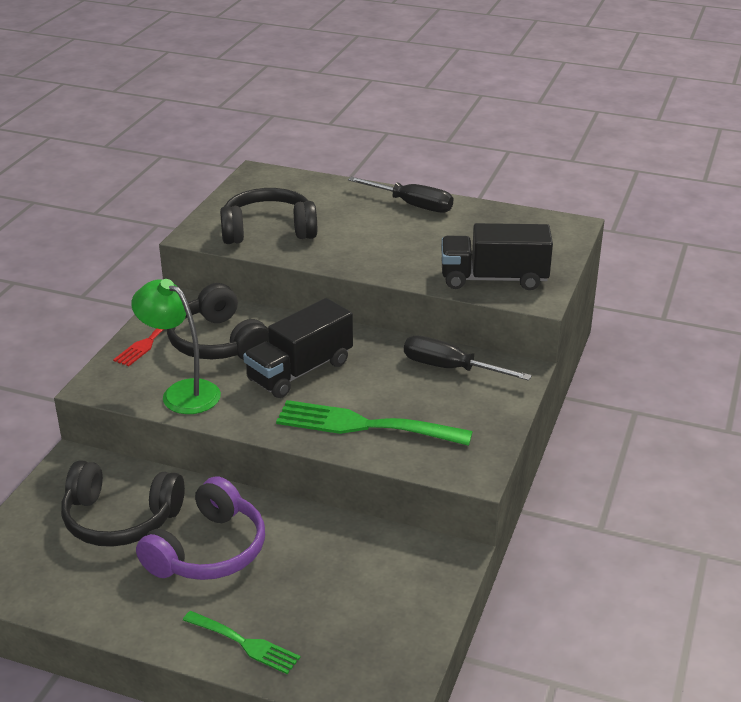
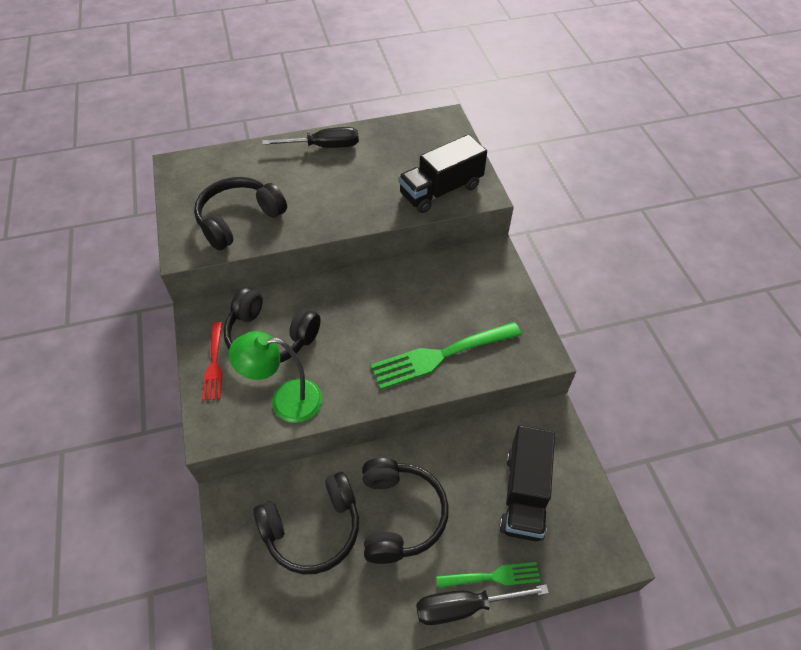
camera: 35 degrees left, 20 degrees up
(208, 550) = (399, 515): purple headphones -> black headphones
(300, 371) = (354, 331): black truck -> black truck (524, 494)
(450, 368) = (450, 274): black screwdriver -> black screwdriver (464, 607)

